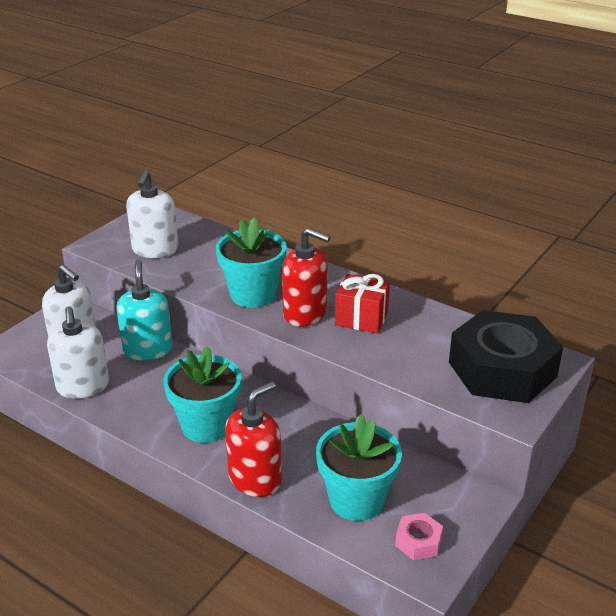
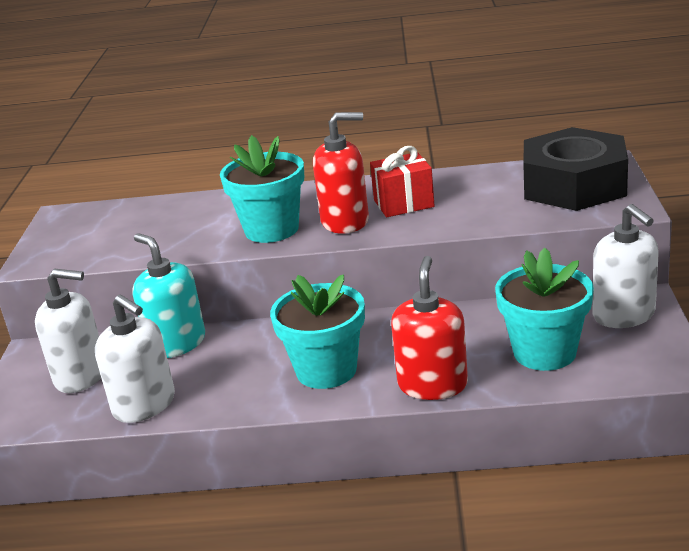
camera: 30 degrees left, 5 degrees down
(155, 250) = (111, 239): white soap dispenser -> white soap dispenser (624, 314)
(418, 541) = (635, 352): pink nut -> none

